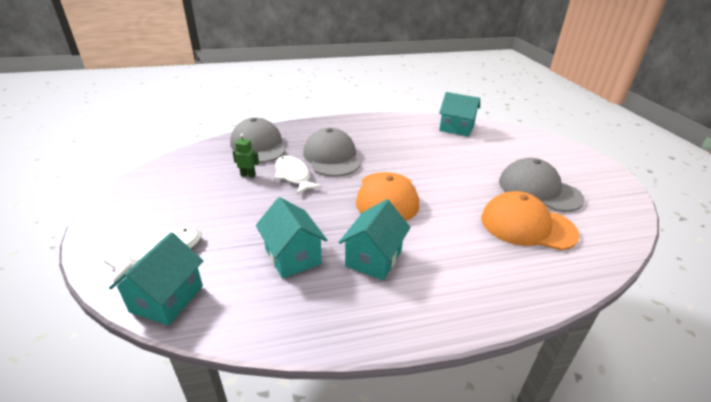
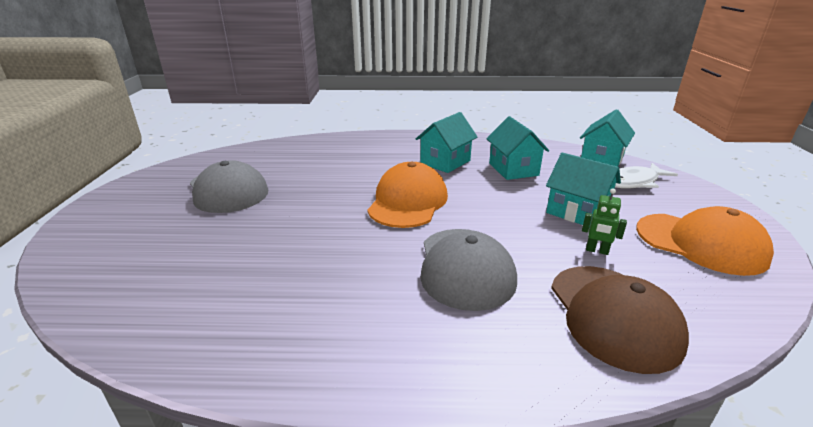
camera: 165 degrees left, 5 degrees down
(258, 146) = (613, 315): grey cap -> brown cap
(293, 176) = (526, 241): white fish -> none
(456, 128) = (173, 310): turquoise house -> turquoise house (577, 212)
(527, 226) = (293, 166): orange cap -> orange cap (700, 243)

